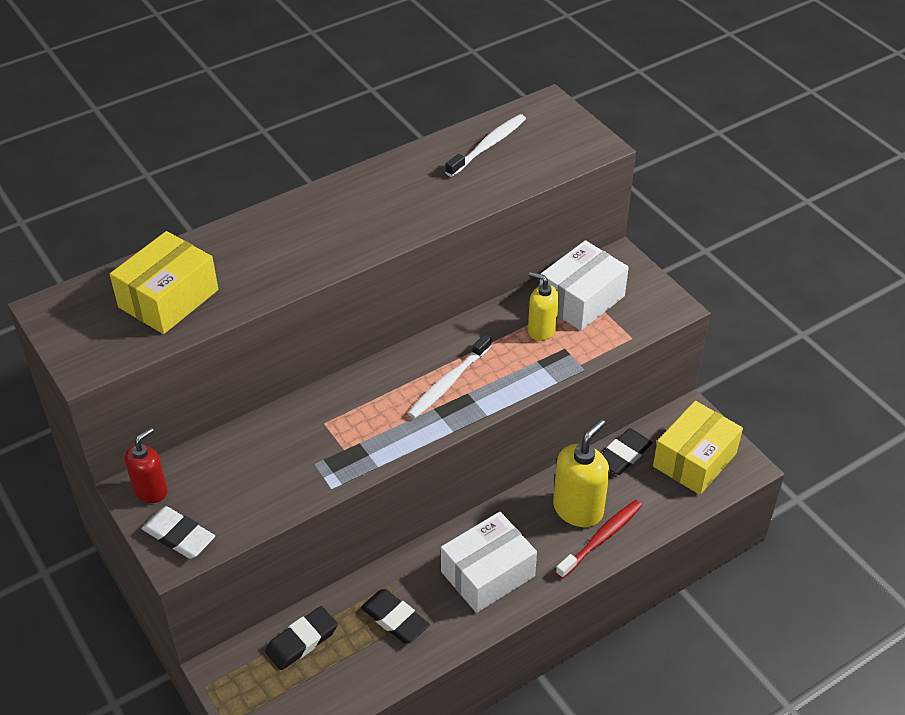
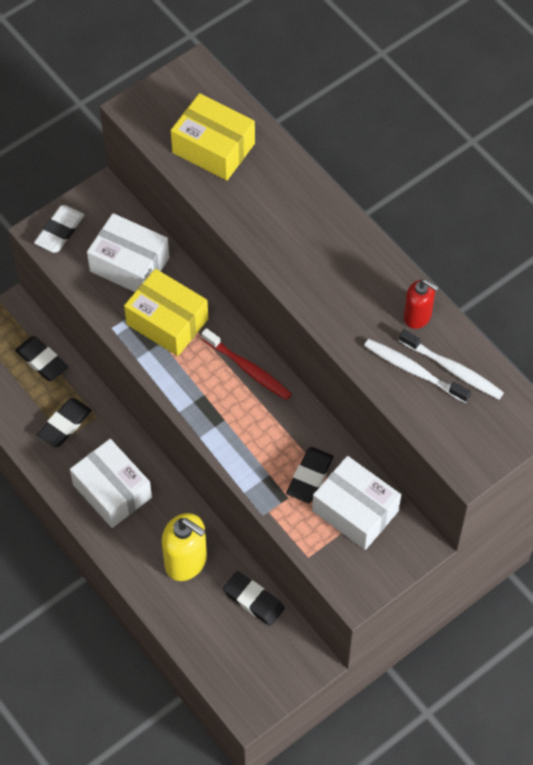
camera: 85 degrees right, 15 degrees up
(151, 490) = (102, 204): red soap dispenser -> red soap dispenser (417, 316)
(246, 467) = (129, 264): none -> white box
(448, 383) = (235, 403): white toothbrush -> white toothbrush (413, 370)
(541, 330) = (309, 477): yellow soap dispenser -> black eraser
(601, 538) = (155, 581): red toothbrush -> red toothbrush (248, 369)
(694, 460) = (253, 664): yellow box -> yellow box (167, 322)

